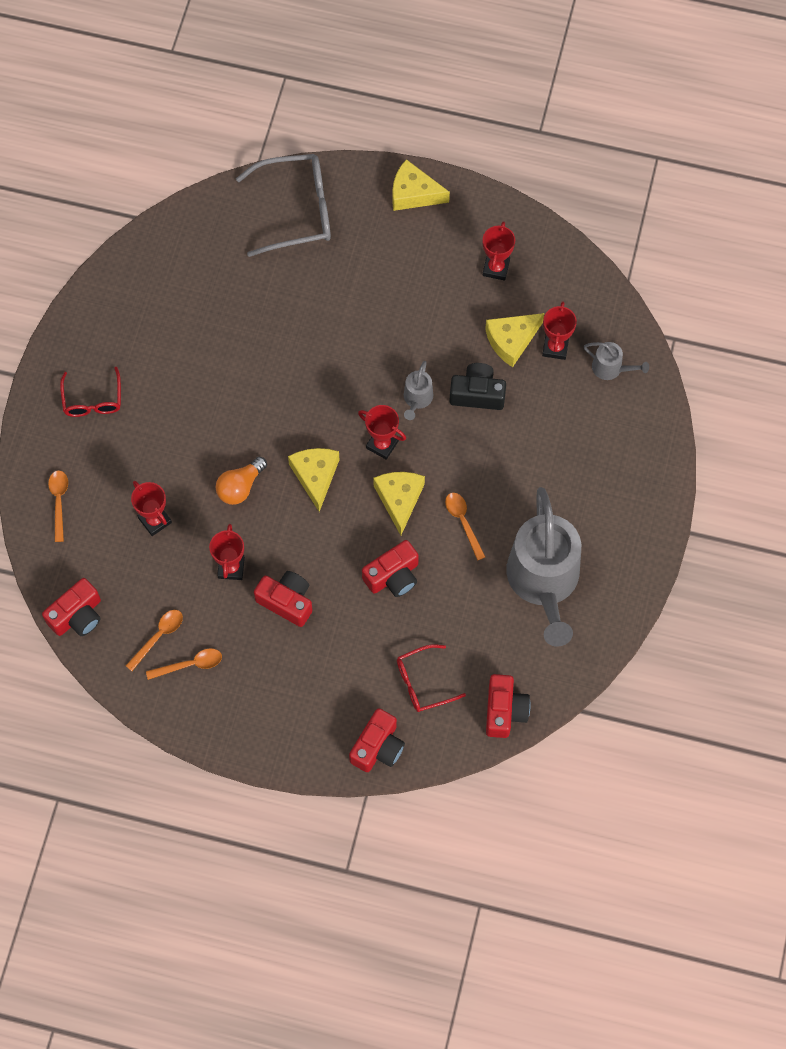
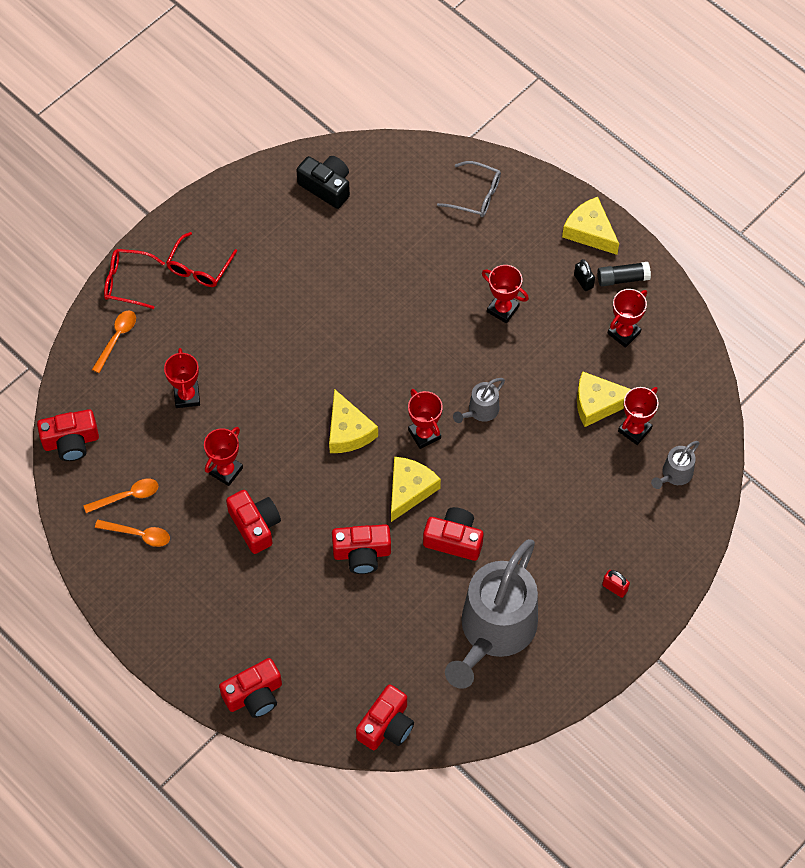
camera: 30 degrees right, 5 degrees down
(240, 487) = (277, 406): orange light bulb -> none
(296, 210) = (476, 195): grey glasses -> grey glasses, size x0.58
(315, 476) = (348, 431): yellow cheese -> yellow cheese turned 135 degrees clockwise
(381, 300) = (503, 309): none -> red trophy
(423, 682) = (329, 660): red glasses -> red glasses (127, 282)
(435, 240) = (583, 281): none -> black padlock
(463, 522) = (454, 539): orange spoon -> red camera
(466, 221) = (622, 278): none -> black glue stick
(477, 394) = (538, 434): black camera -> black camera (326, 187)
(611, 368) = (674, 474): grey watering can -> grey watering can turned 75 degrees clockwise
(620, 491) = (614, 588): none -> red padlock

